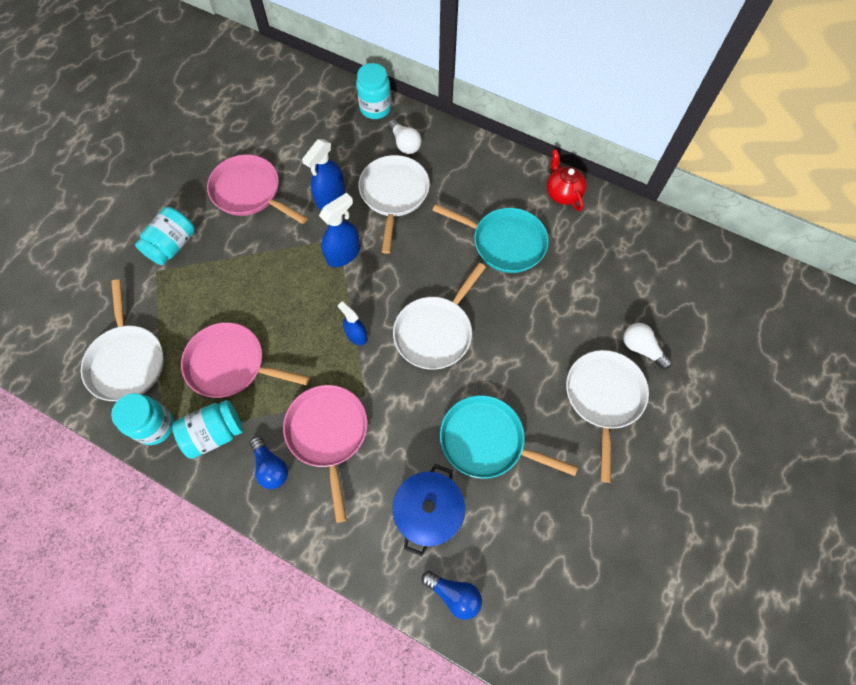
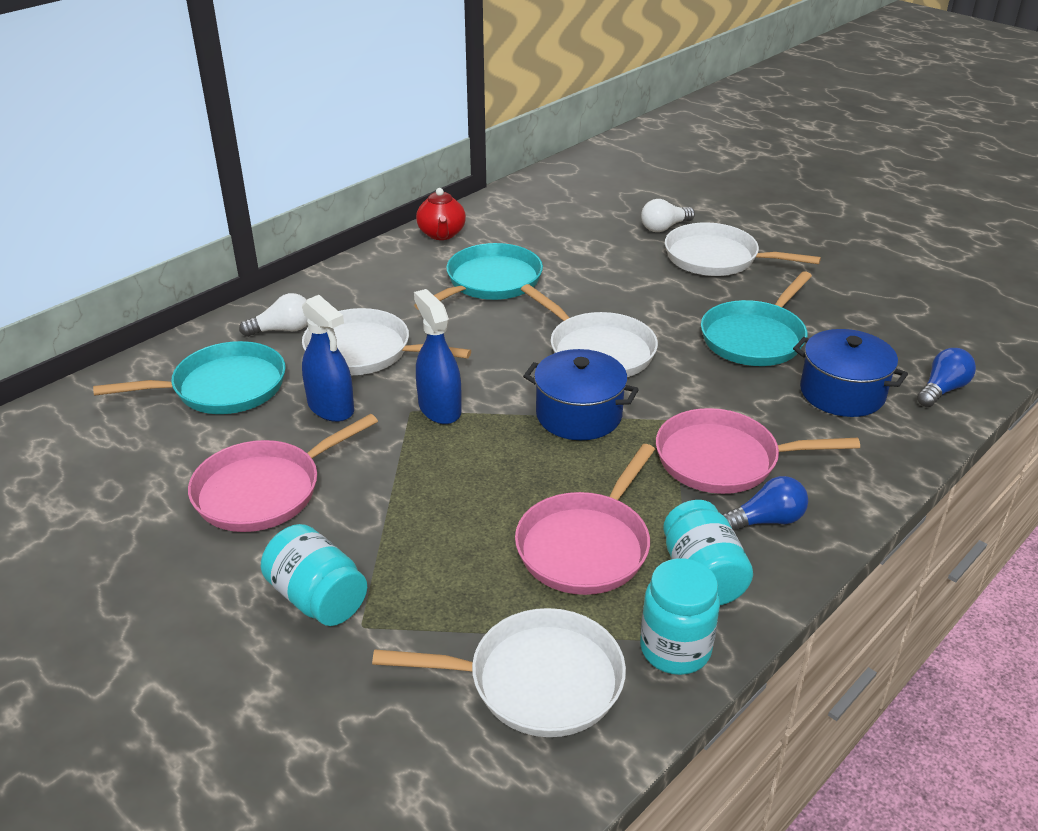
camera: 75 degrees left, 30 degrees down
(337, 138) = (223, 387): none -> turquoise pan
(356, 335) = (579, 415): blue spray bottle -> blue pot
(375, 108) = (197, 345): turquoise jar -> none
(562, 193) = (441, 234): red teapot -> red teapot turned 90 degrees counterclockwise

